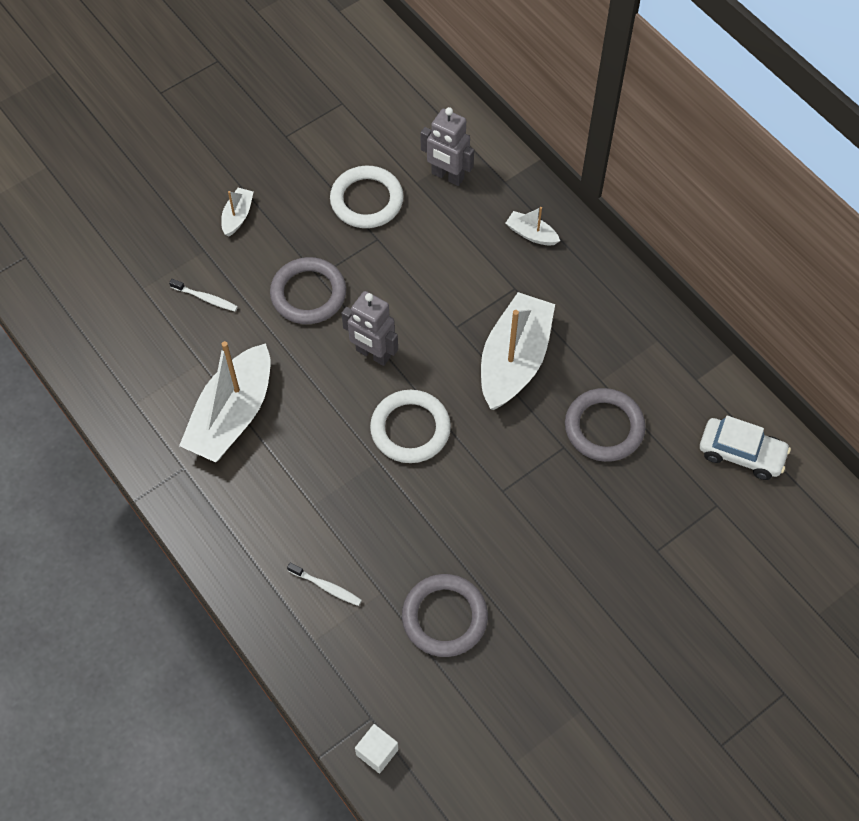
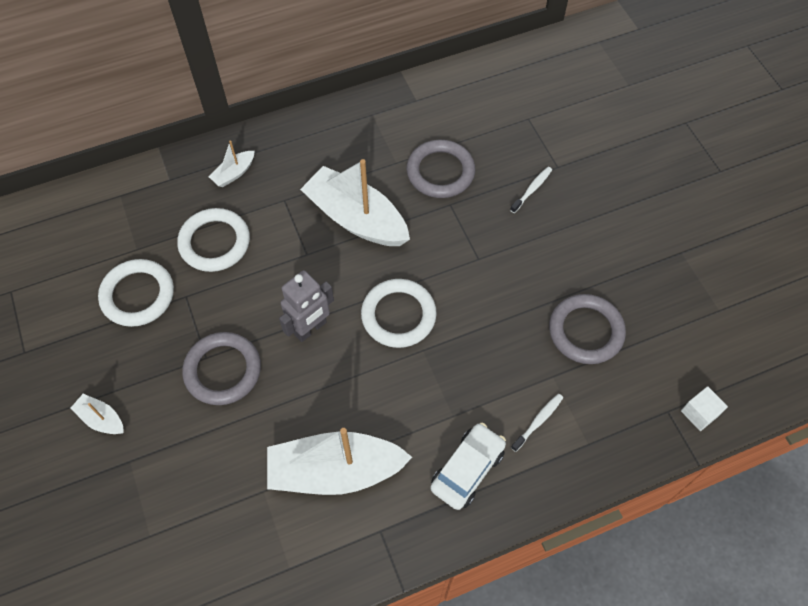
camera: 75 degrees left, 0 degrees up
(205, 298) = (188, 471): white toothbrush -> white toothbrush (531, 190)
(232, 415) = (335, 470): white boat -> white boat turned 135 degrees clockwise
(444, 243) = (214, 242): none -> white ring
(447, 176) = (142, 222): grey robot -> none
(741, 453) = (489, 91): white car -> white car (467, 469)

